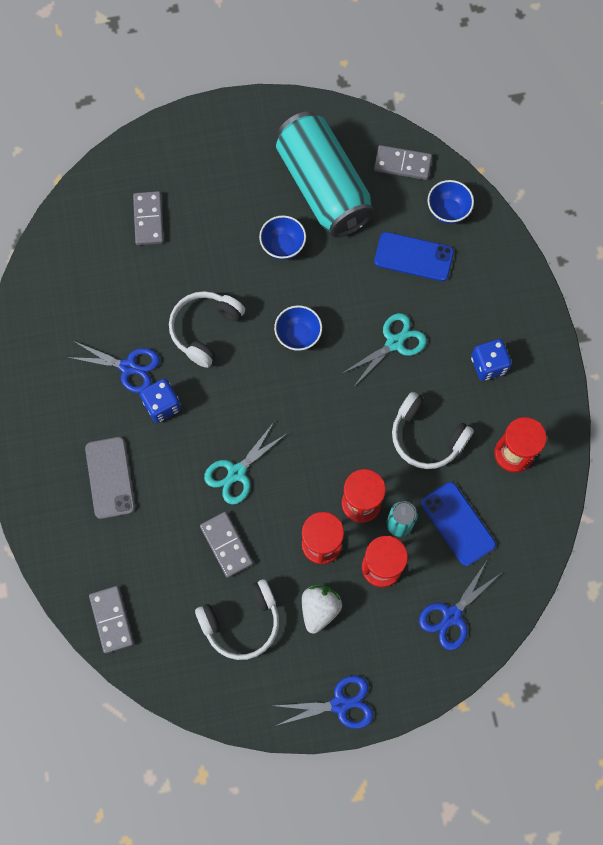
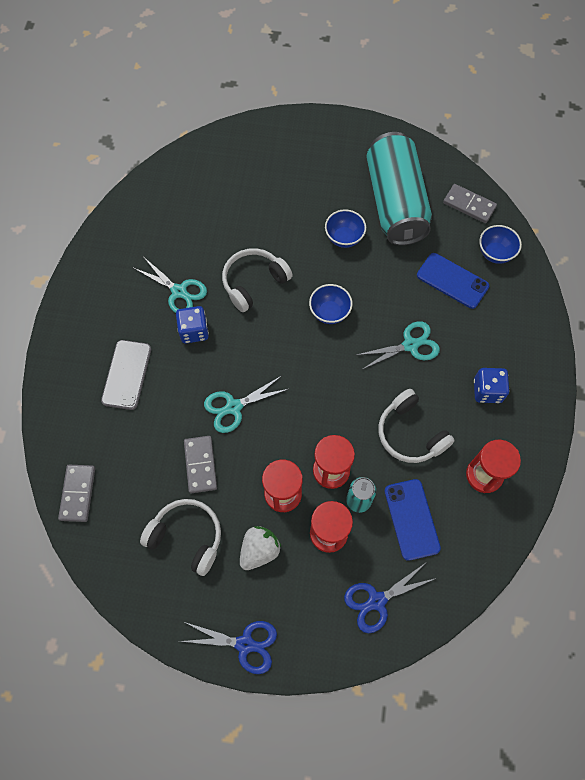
camera: 20 degrees right, 5 degrees down
(128, 367) = (179, 291): blue scissors -> turquoise scissors
(148, 219) = (242, 184): grey domino -> none
(242, 622) = (187, 537): white headphones -> white headphones turned 150 degrees counterclockwise

